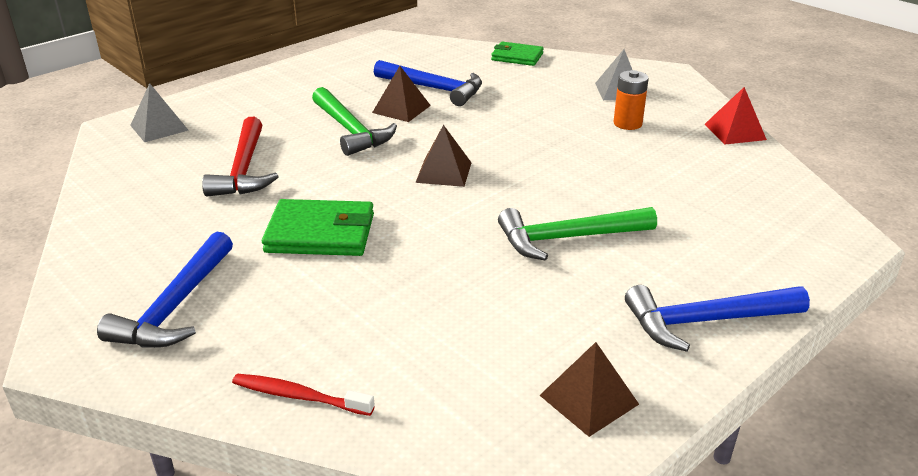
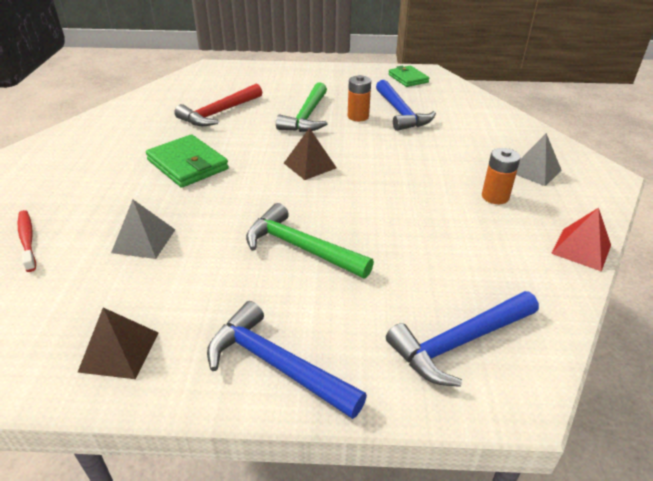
camera: 45 degrees right, 5 degrees up
(159, 128) = (225, 75): grey pyramid -> grey pyramid (144, 241)
(175, 307) = (72, 164): blue hammer -> blue hammer (459, 343)
(401, 109) = (358, 116): brown pyramid -> orange battery
(517, 57) = (498, 115): green wallet -> green wallet (408, 78)

